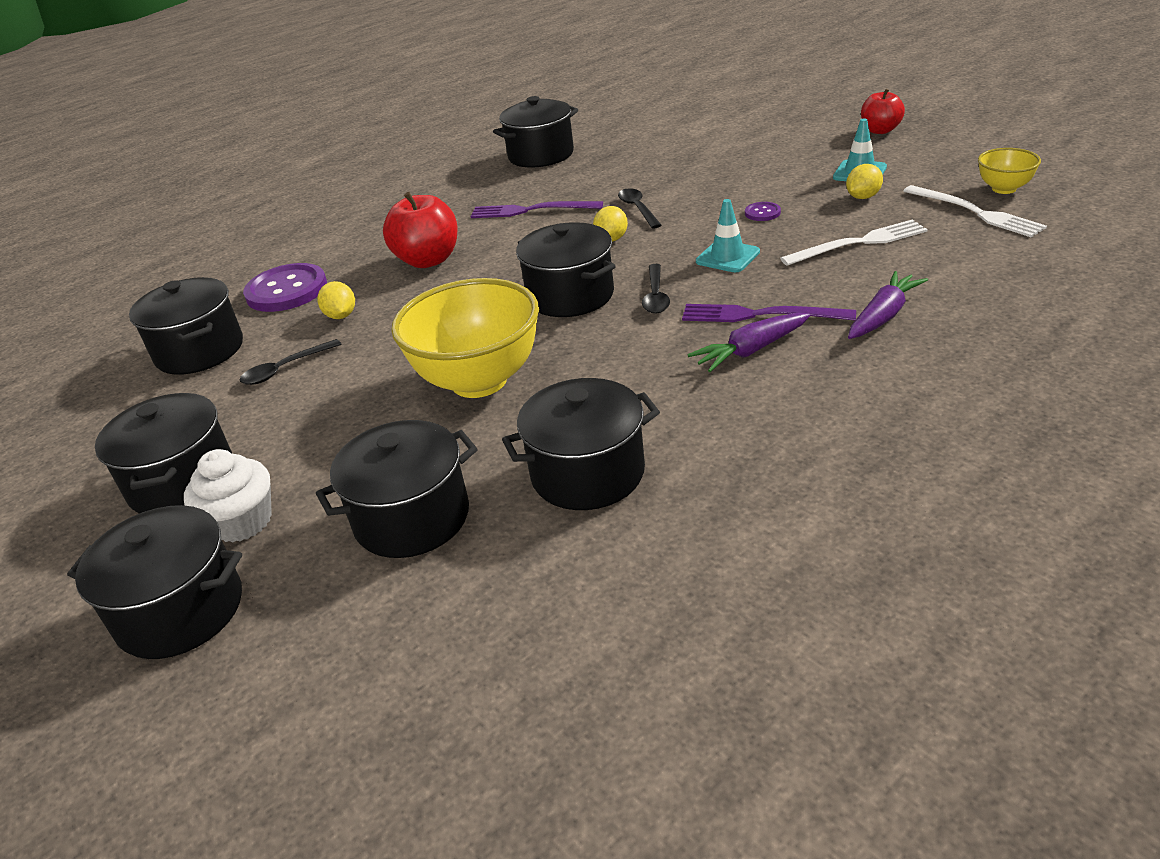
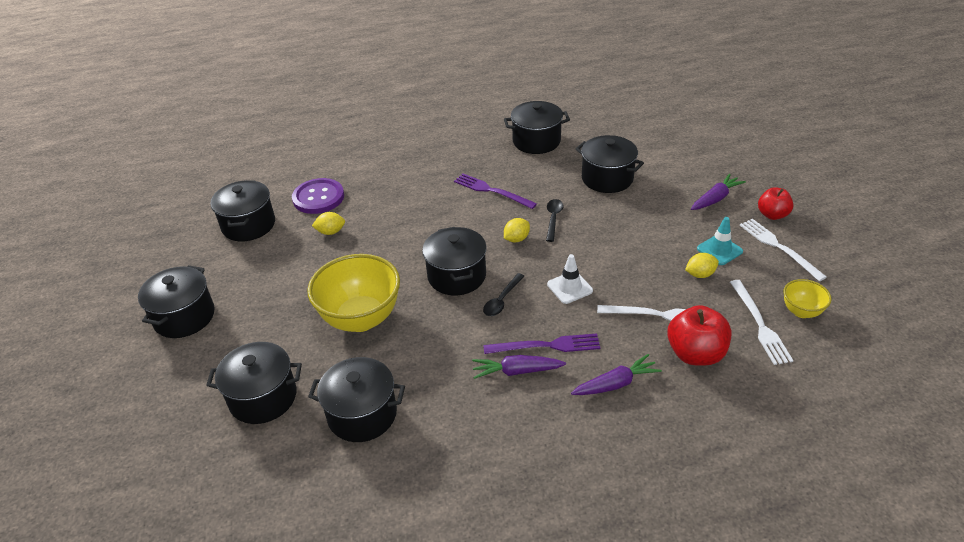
camera: 25 degrees right, 5 degrees up
(180, 611) = (134, 399): black pot -> black pot (607, 178)
(242, 522) = (192, 357): white cupcake -> none
(285, 369) = (278, 260): black spoon -> none
(341, 316) = (331, 232): yellow lemon -> yellow lemon turned 75 degrees clockwise
(428, 260) = (405, 208): red apple -> red apple (695, 354)
(727, 257) = (569, 287): turquoise traffic cone -> white traffic cone
(760, 315) = (546, 346): purple fork -> purple fork turned 135 degrees clockwise
(762, 213) = (624, 258): purple button -> none
(805, 137) = (715, 199): none -> purple carrot
(918, 151) = (779, 247): none -> white fork

